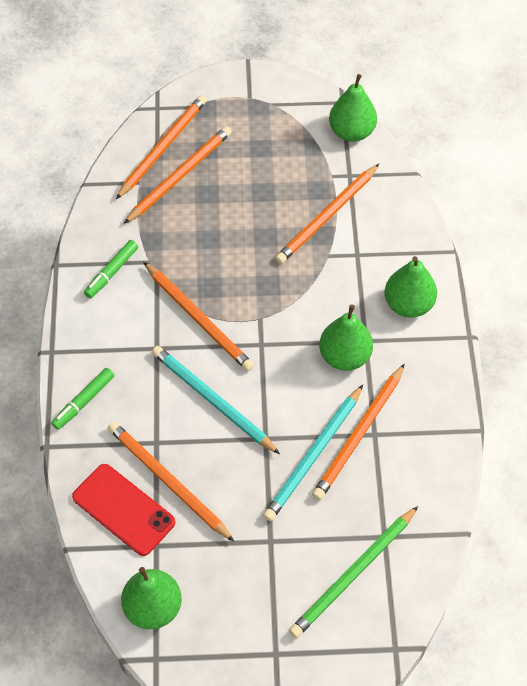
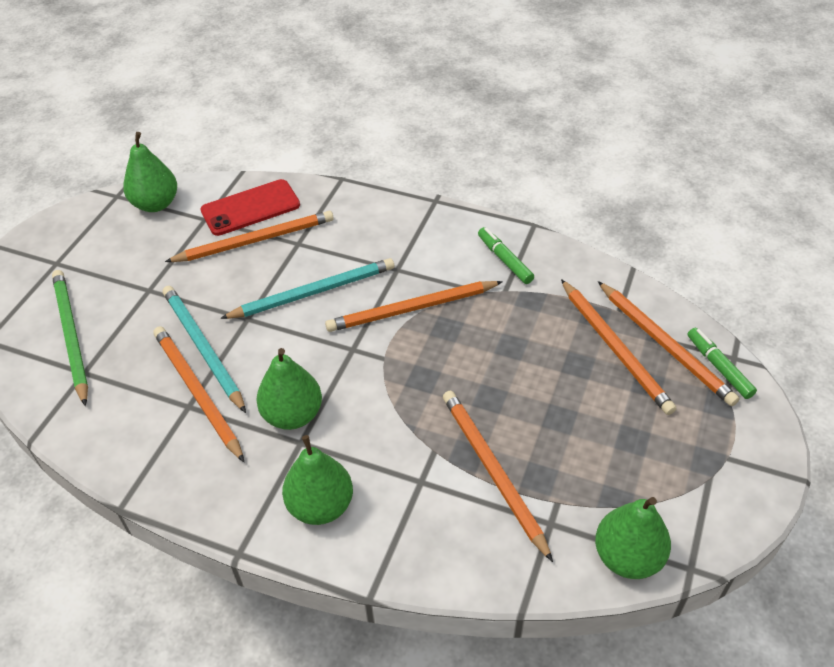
camera: 115 degrees right, 10 degrees down
(83, 401) = (370, 208): green marker -> green marker (719, 367)

